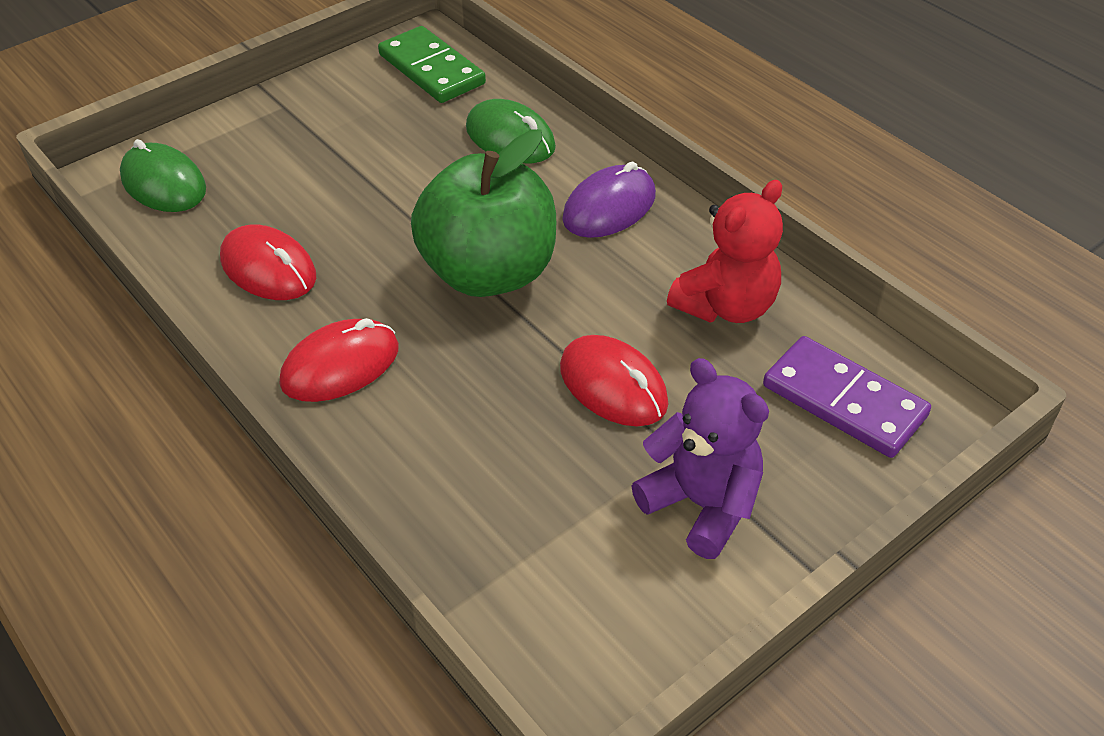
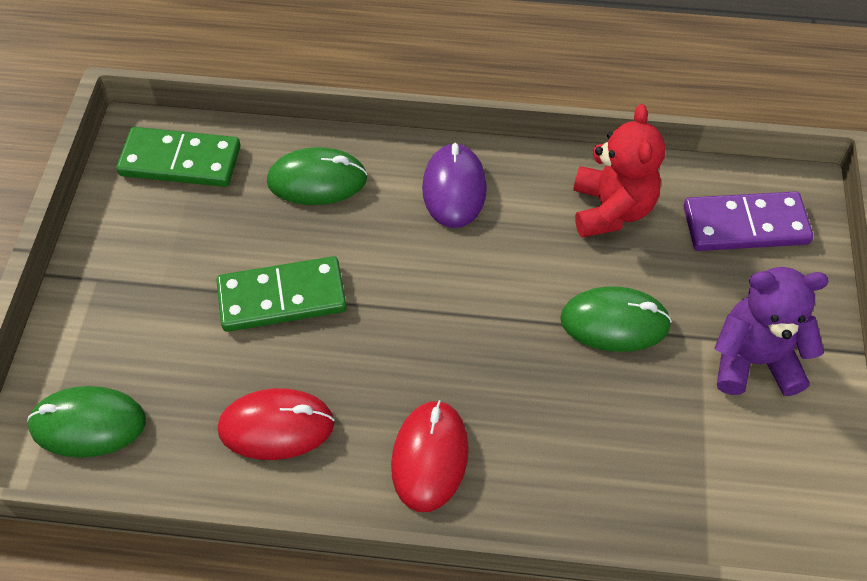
camera: 45 degrees left, 10 degrees up
(382, 194) = (282, 298): none -> green domino
(489, 273) = (438, 302): green apple -> none
(613, 385) = (614, 322): red mouse -> green mouse

